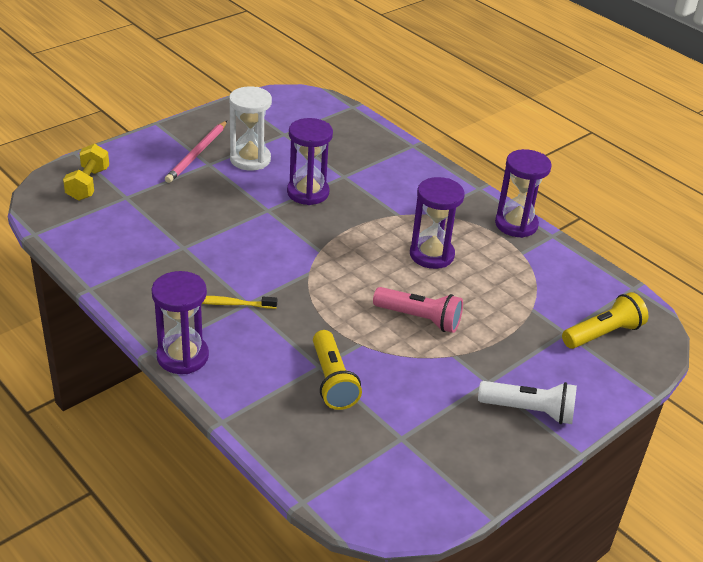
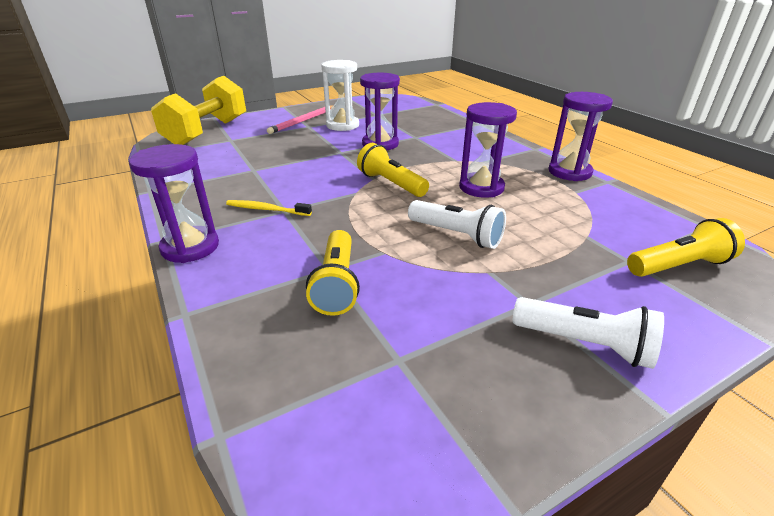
camera: 15 degrees right, 5 degrees down
(88, 184) = (207, 132): yellow dumbbell -> yellow dumbbell, size x1.83
(340, 257) = (391, 184): none -> yellow flashlight
(420, 319) = (457, 235): pink flashlight -> white flashlight

